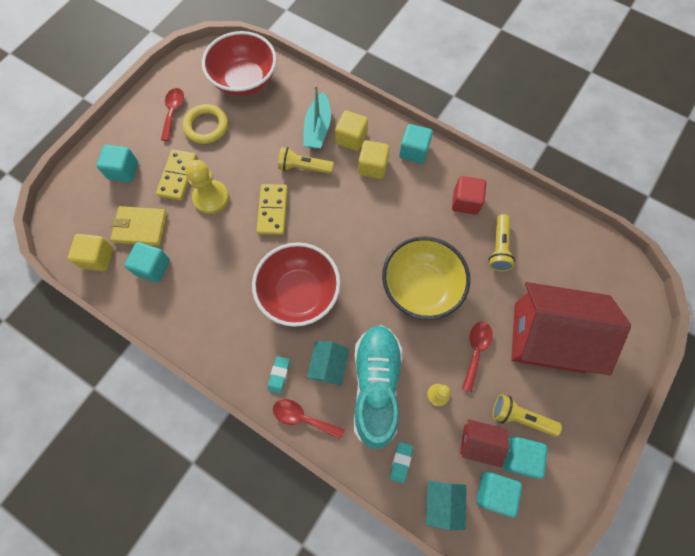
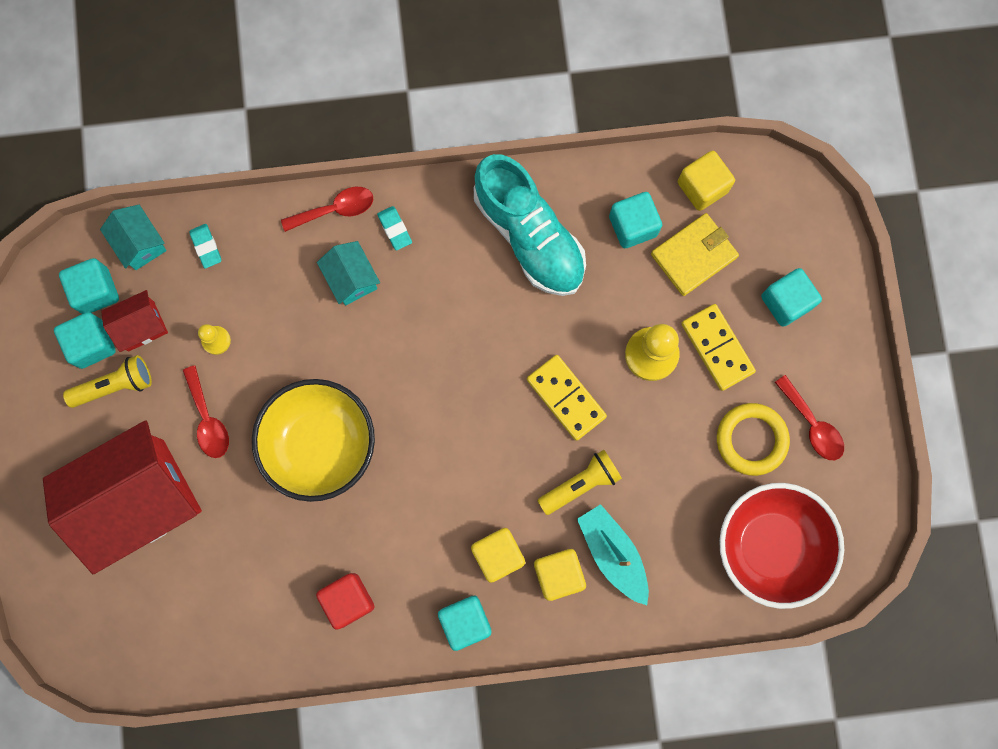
camera: 140 degrees right, 10 degrees up
(299, 293) = (448, 327): red bowl -> none
(376, 386) = (286, 298): turquoise shoe -> turquoise shoe (529, 235)
(499, 248) = (265, 568): yellow flashlight -> none

